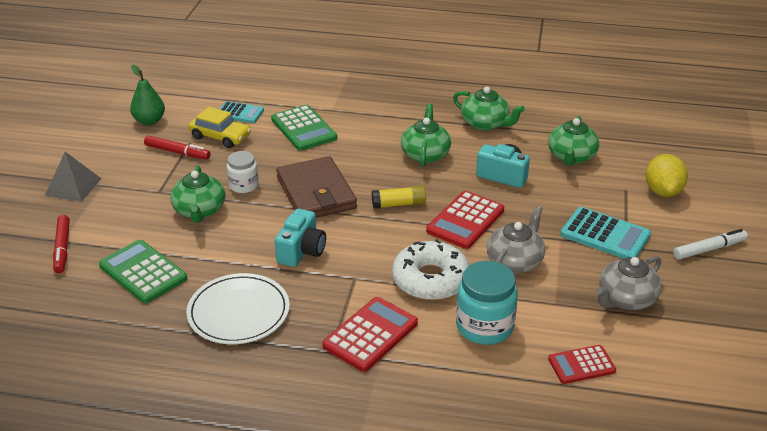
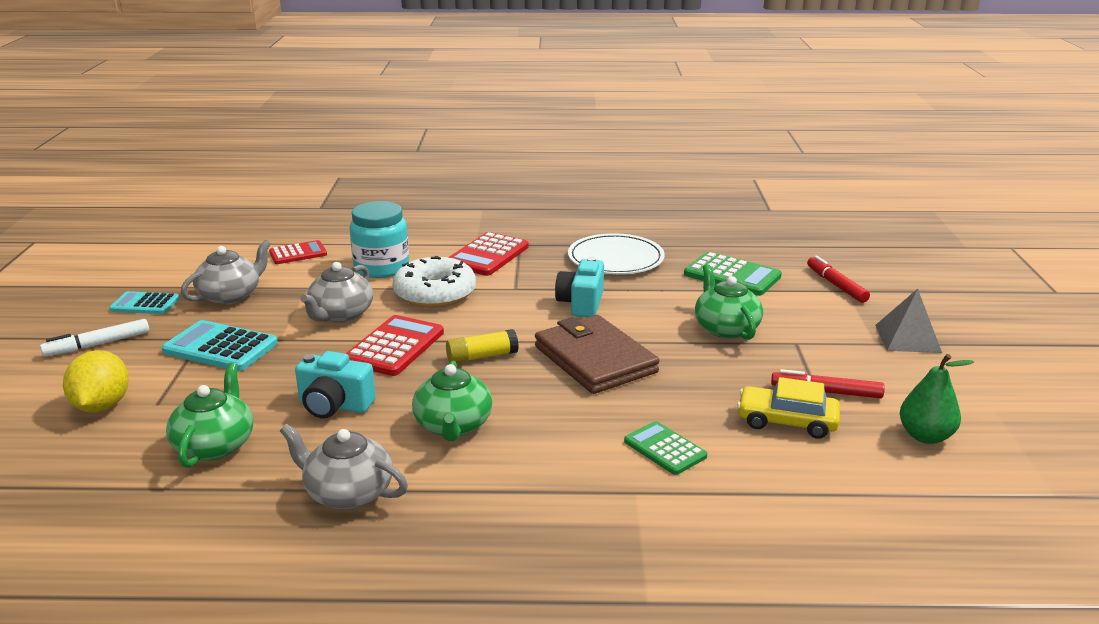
camera: 170 degrees right, 10 degrees down
(240, 113) = (793, 467): turquoise calculator -> turquoise calculator (145, 304)
(243, 185) = (695, 359): white jar -> none
(303, 129) = (665, 449): green calculator -> green calculator, size x0.64
(485, 124) = (348, 493): green teapot -> grey teapot

